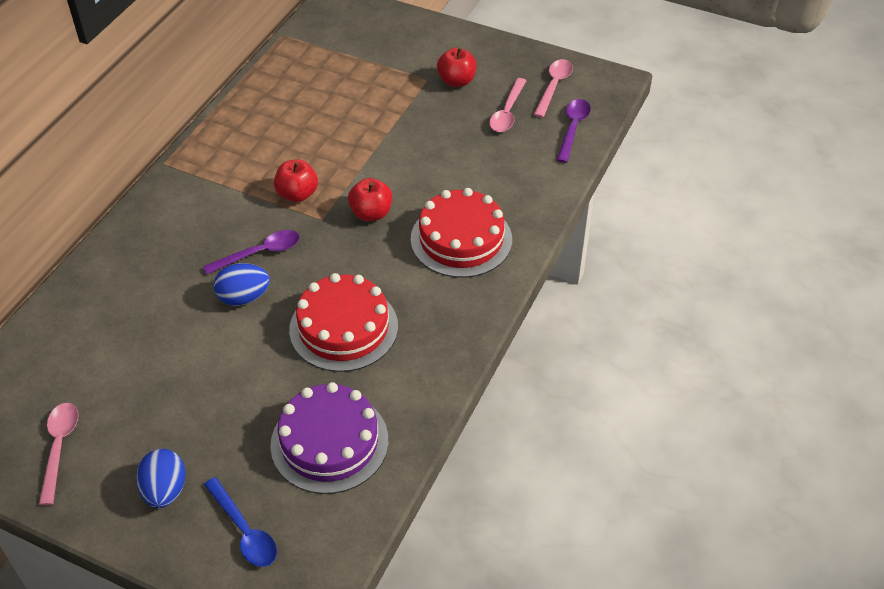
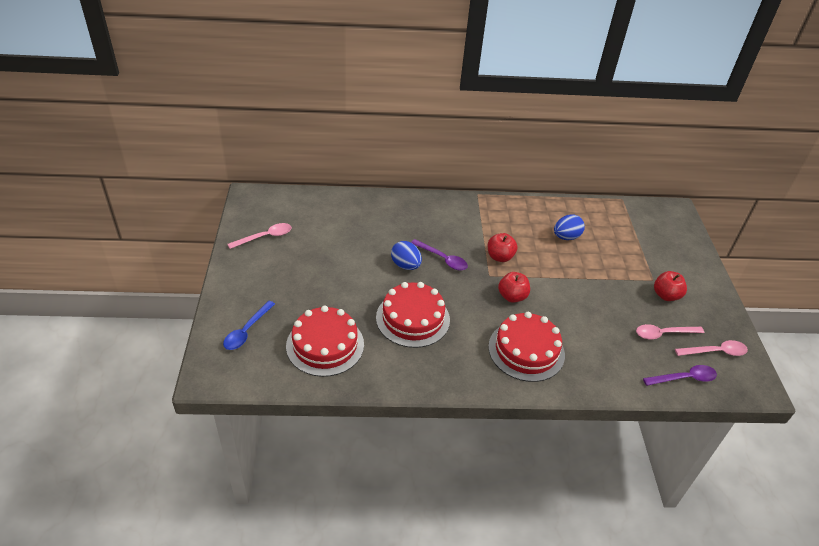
camera: 60 degrees right, 5 degrees down
(165, 490) = (258, 287): blue egg -> blue egg (566, 237)
(329, 442) = (325, 345): purple cake -> red cake

